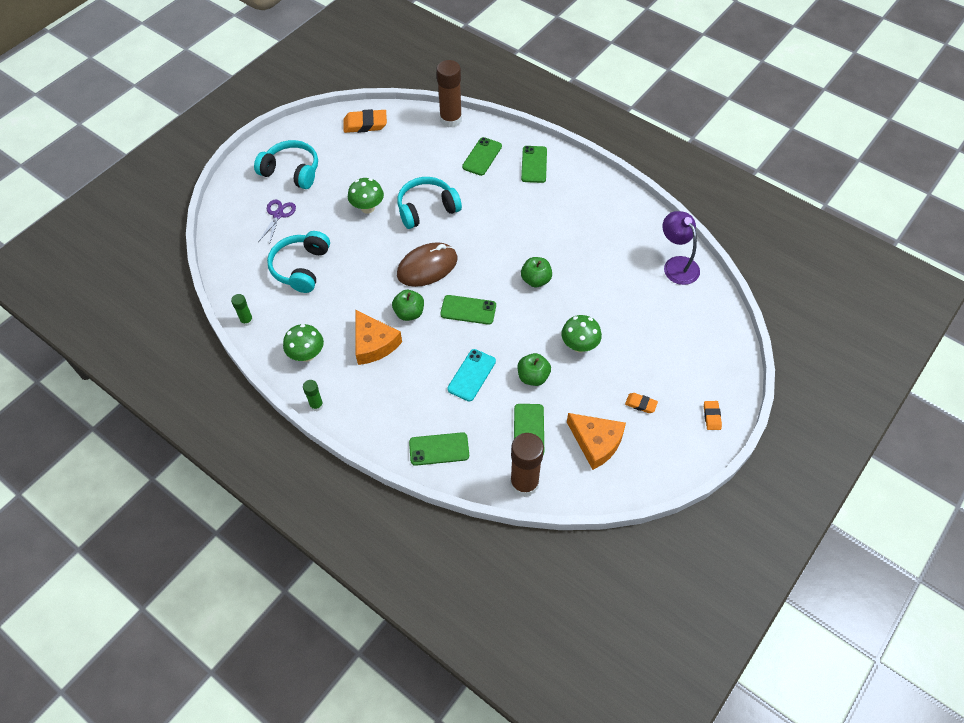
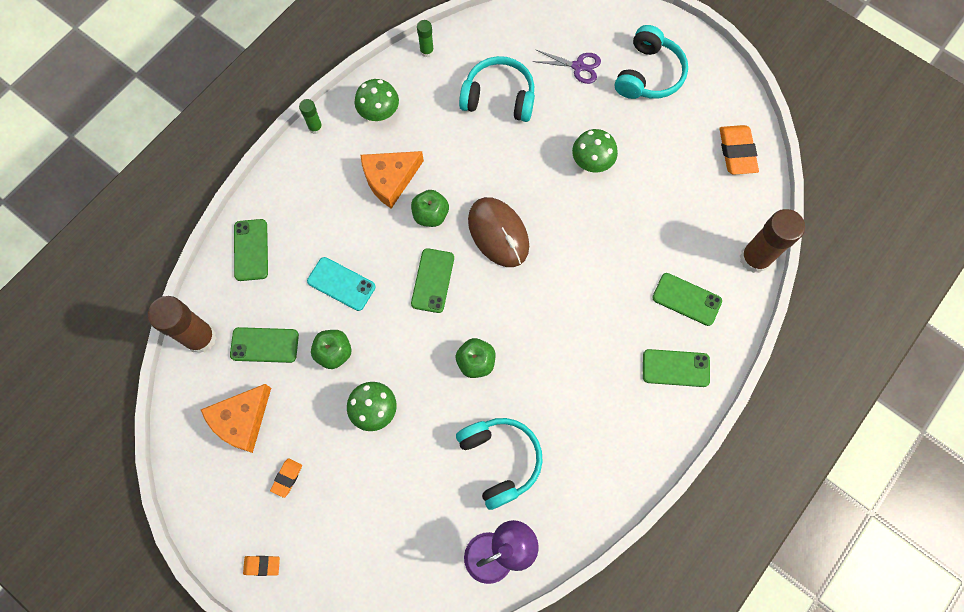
camera: 90 degrees right, 15 degrees up
(427, 209) = (591, 231): turquoise headphones -> turquoise headphones (500, 460)

